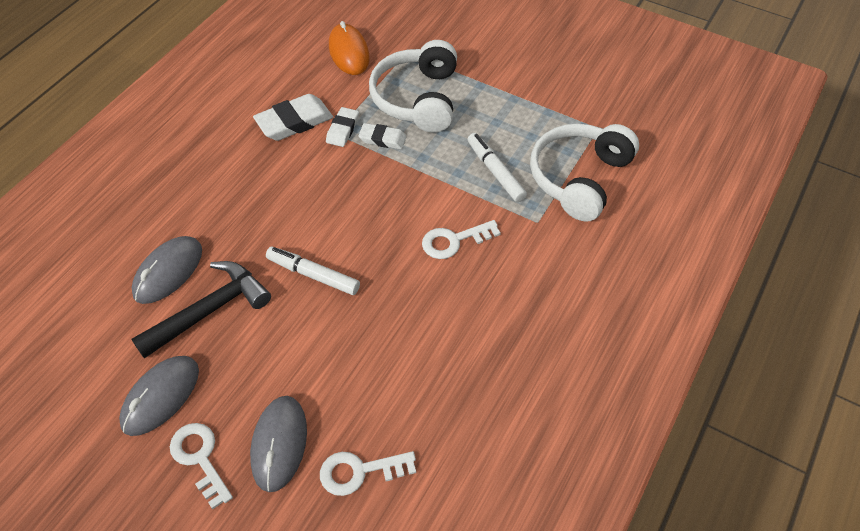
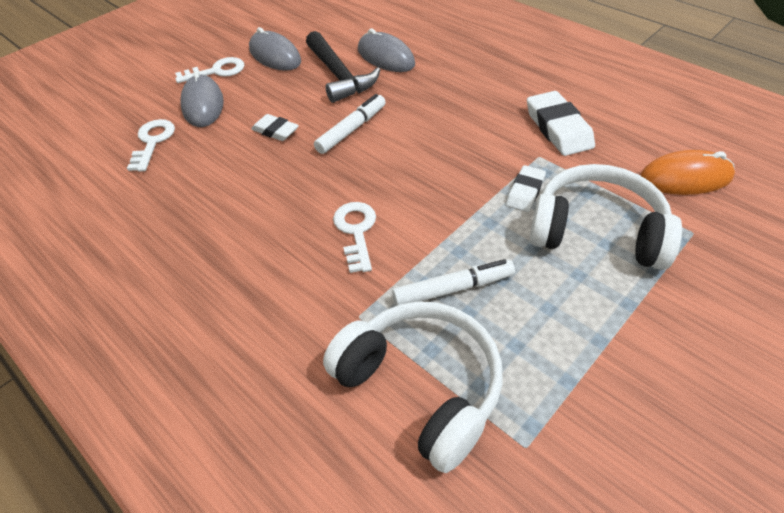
camera: 105 degrees right, 5 degrees down
(279, 444) = (203, 105): grey mouse -> grey mouse turned 60 degrees clockwise
(342, 129) = (543, 162): white eraser -> white eraser (275, 131)

